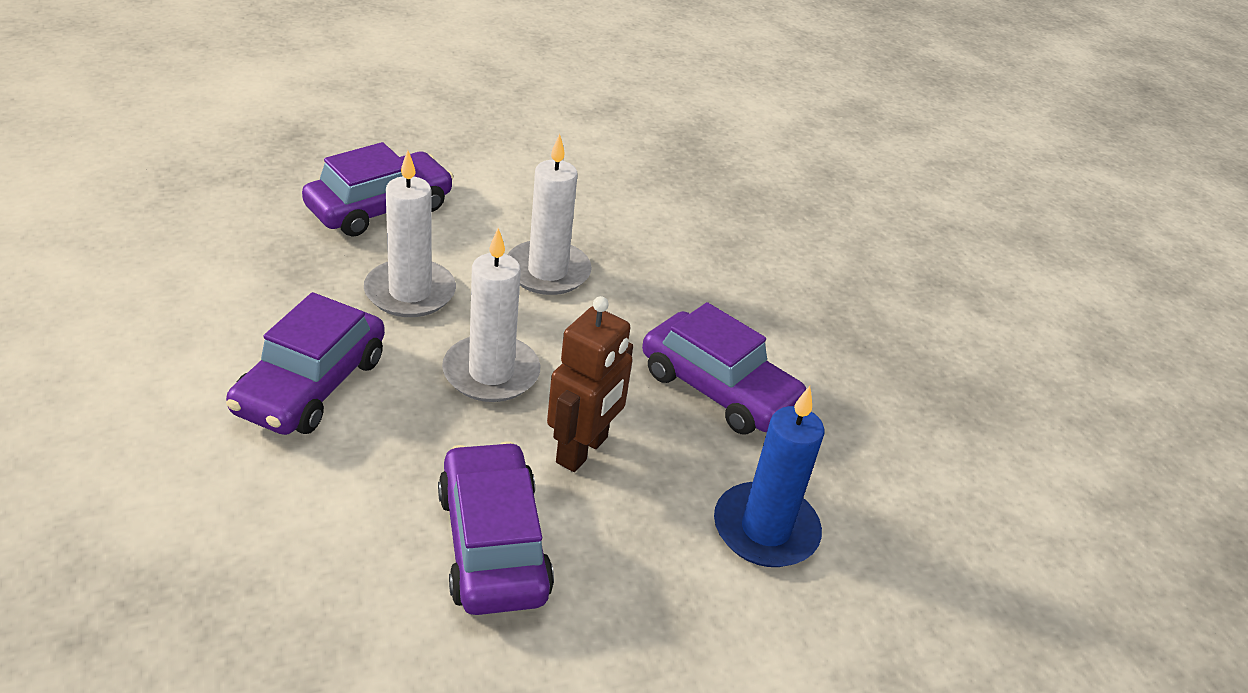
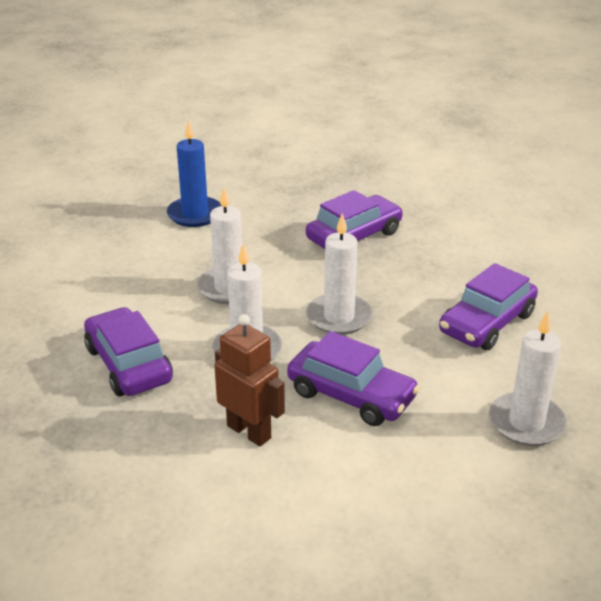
camera: 75 degrees left, 5 degrees down
(228, 574) = (526, 423): none -> white candle
(492, 544) = (487, 323): purple car -> purple car turned 45 degrees counterclockwise
(582, 450) = (409, 287): brown robot -> brown robot (249, 431)
(765, 529) = (464, 236): blue candle -> blue candle (195, 214)

